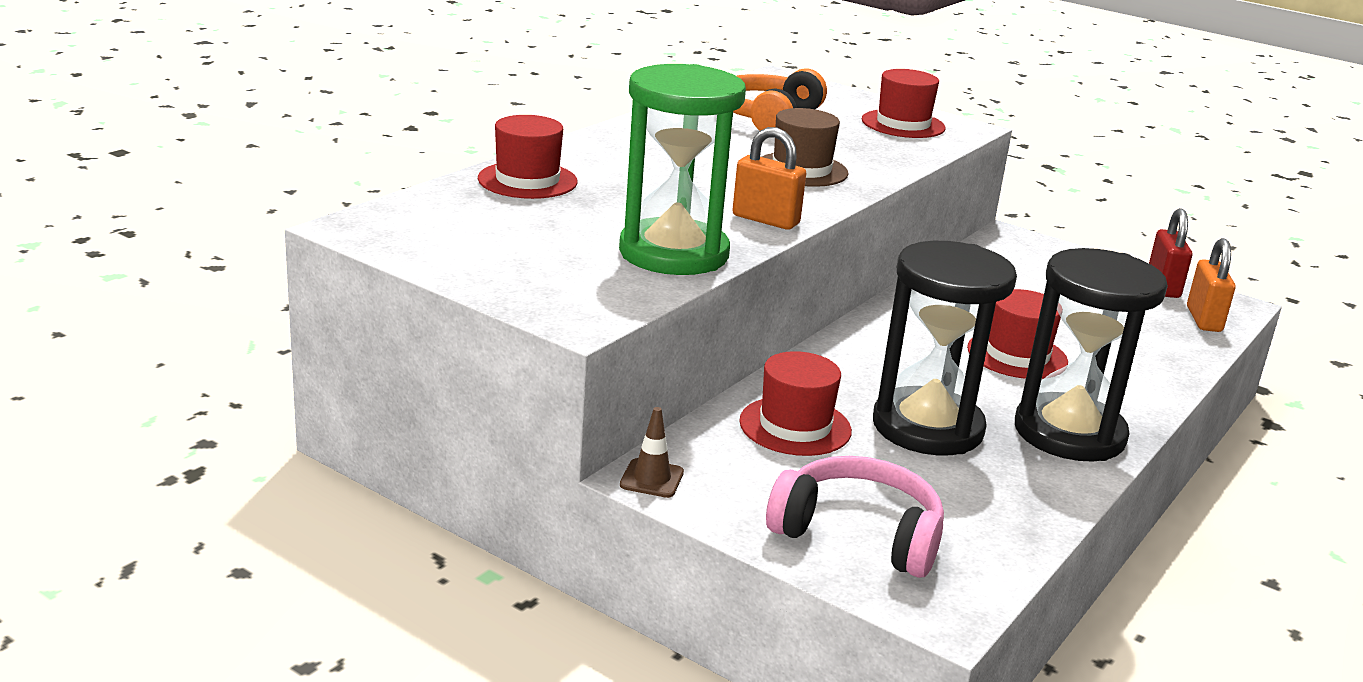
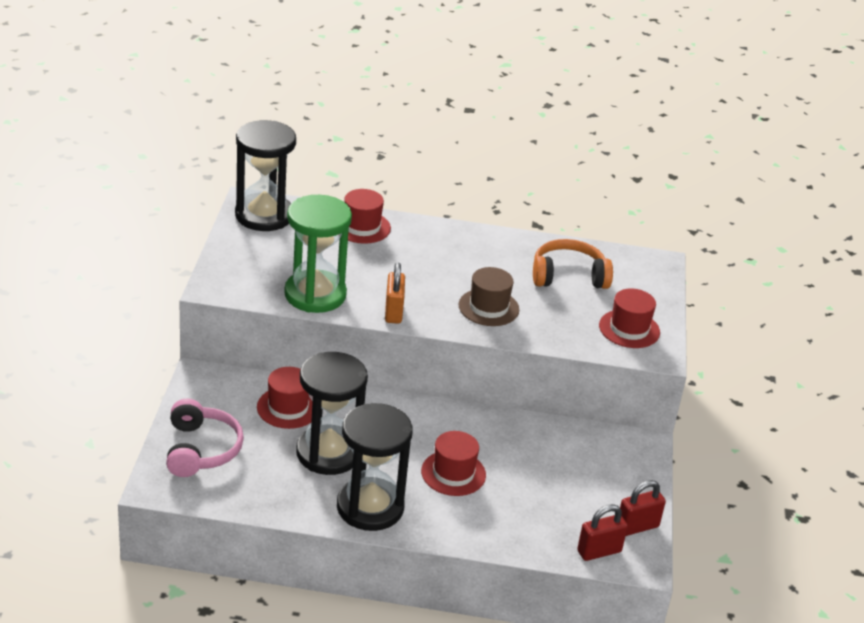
camera: 60 degrees right, 10 degrees up
(410, 228) = (264, 215): none -> black hourglass
(651, 479) = (199, 376): brown traffic cone -> none
(1203, 319) = (599, 551): orange padlock -> red padlock

